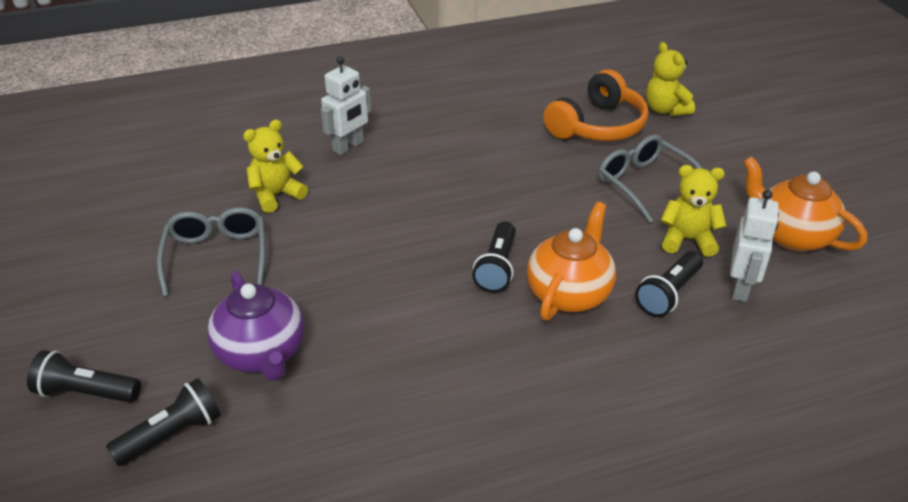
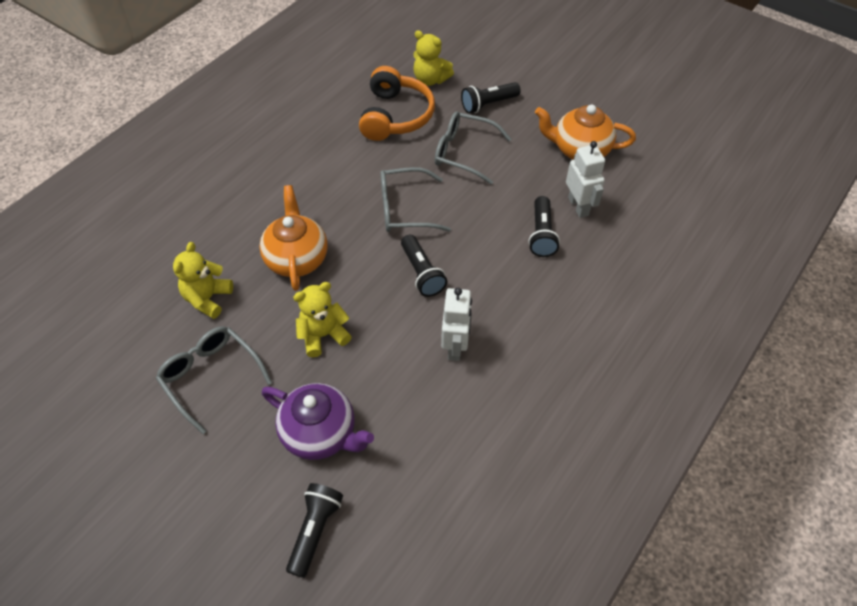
camera: 35 degrees left, 15 degrees up
(86, 392) = (220, 542): black flashlight -> black flashlight (488, 104)
(348, 146) = (225, 225): white robot -> white robot (455, 346)
(533, 206) = (406, 209): none -> grey glasses
(569, 293) = (483, 267): orange teapot -> orange teapot (297, 258)
(687, 240) = (523, 186): yellow teddy bear -> yellow teddy bear (323, 335)

